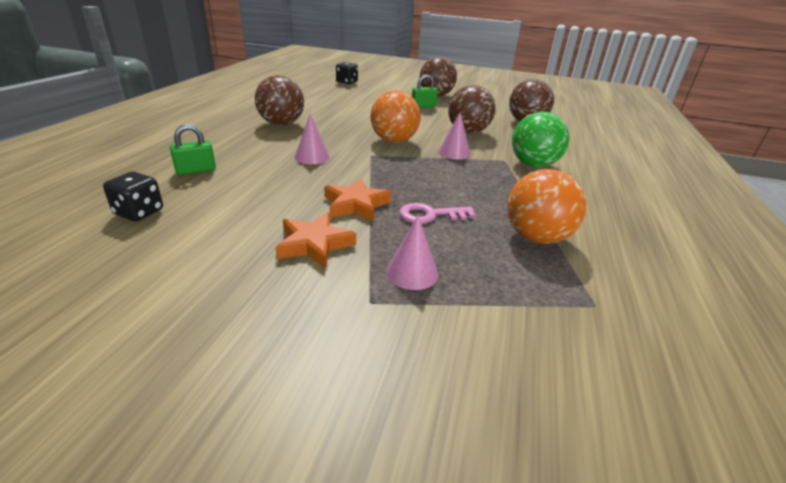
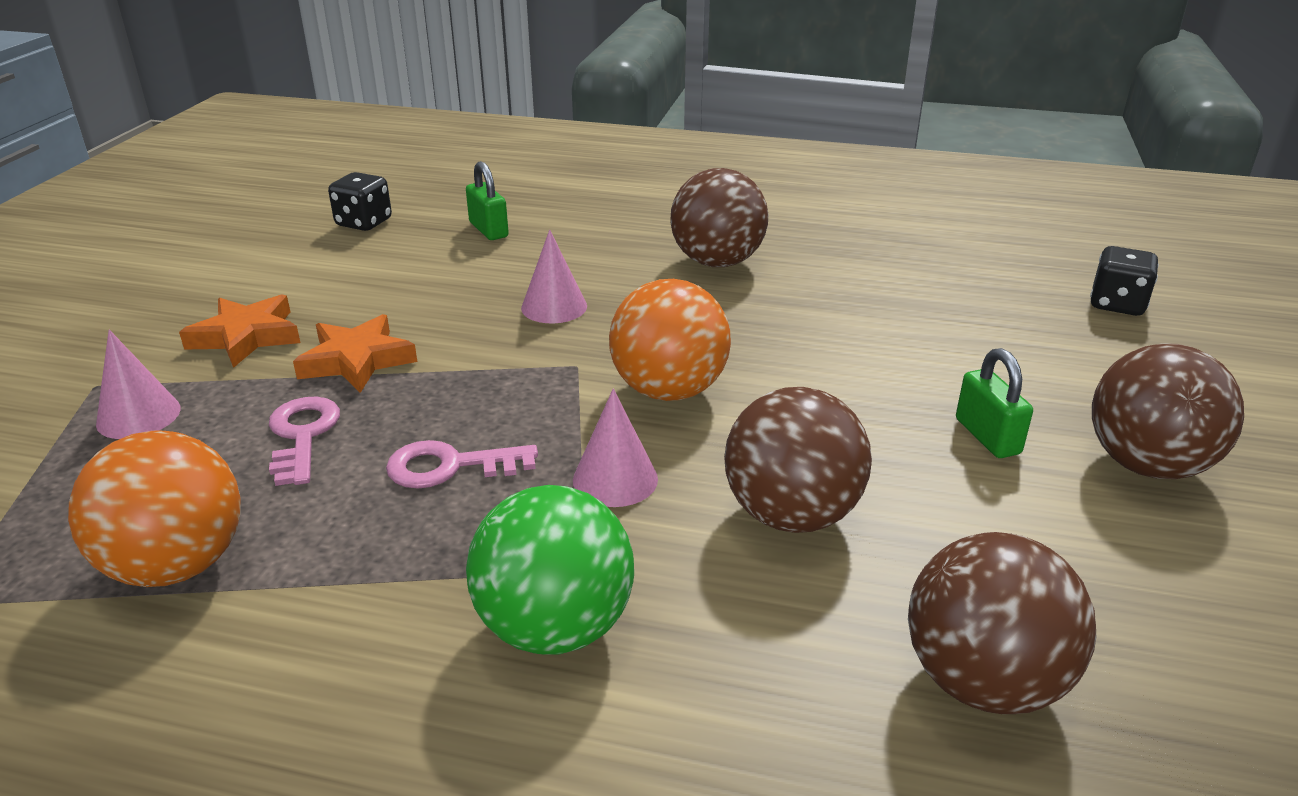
camera: 90 degrees right, 0 degrees up
(451, 180) = (450, 466): none -> pink key

